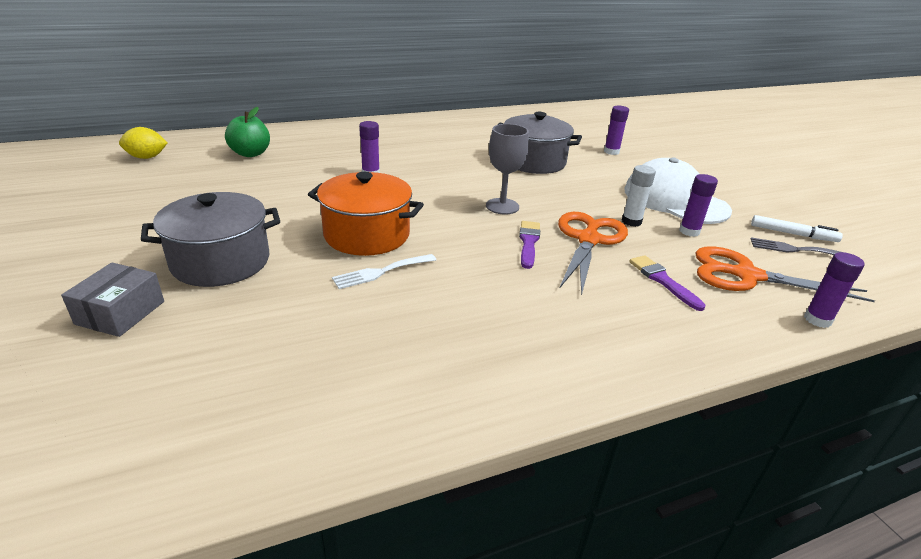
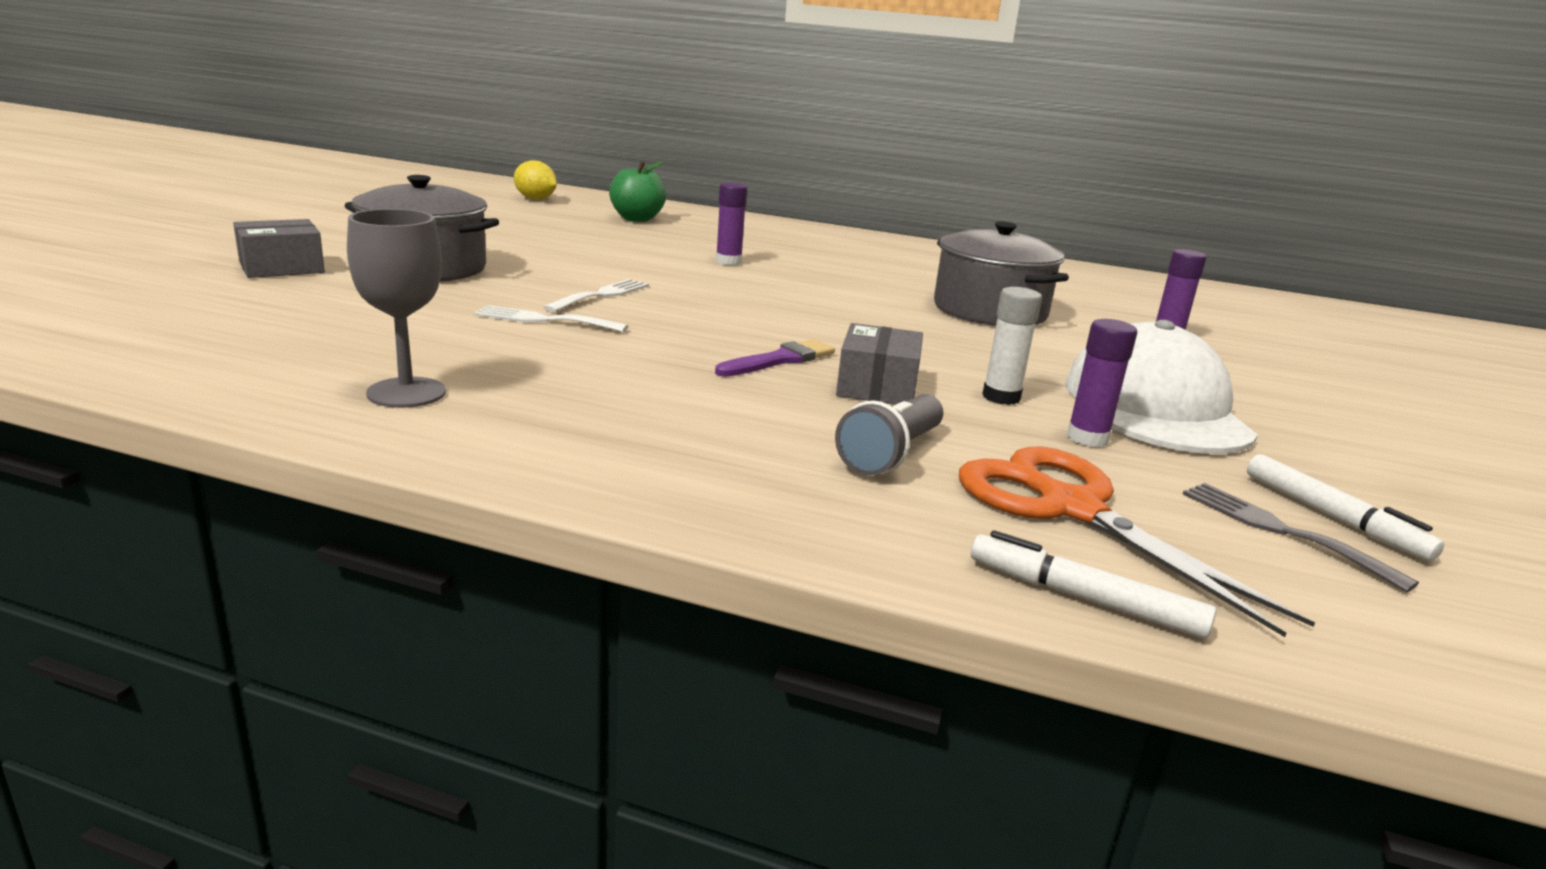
camera: 40 degrees right, 10 degrees down
(367, 235) = (601, 295): orange pot -> white fork
(502, 206) = (828, 327): grey goblet -> grey goblet (406, 393)
(588, 240) = (877, 386): orange scissors -> grey box
(663, 281) = (891, 454): purple brush -> grey flashlight
(817, 320) = (1083, 598): purple glue stick -> white marker

